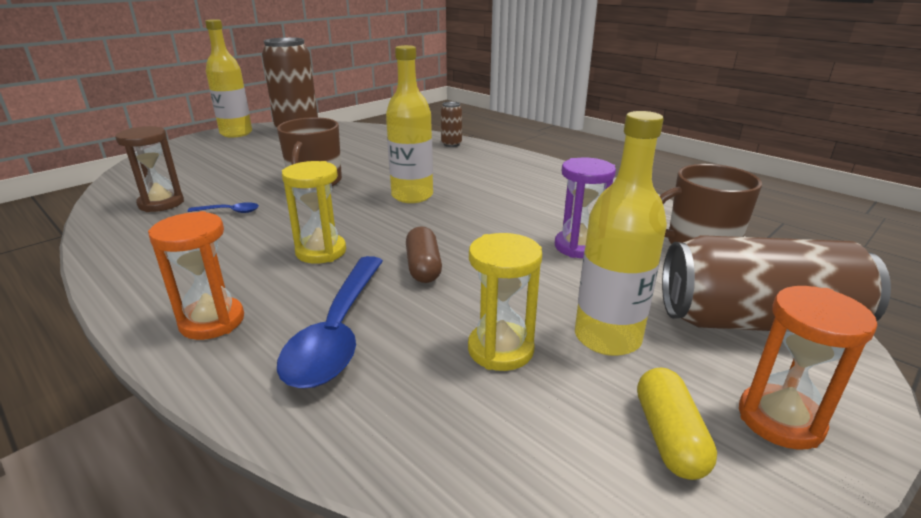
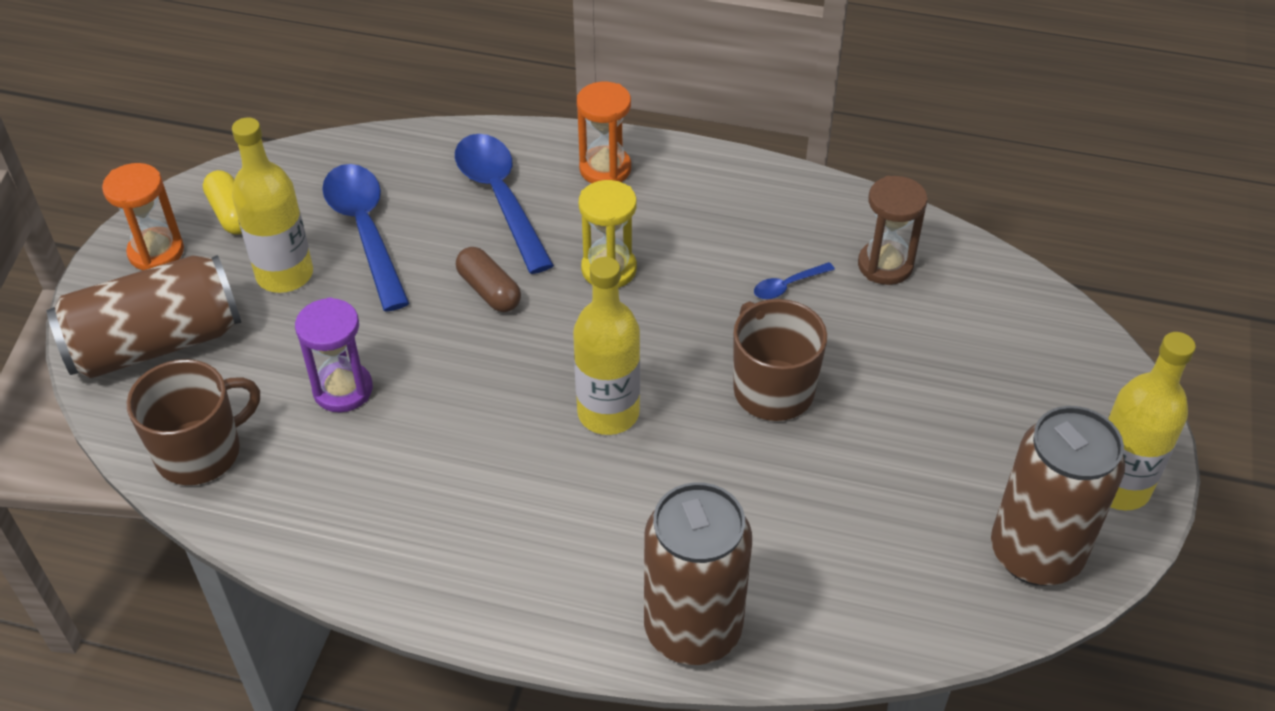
camera: 150 degrees right, 20 degrees up
(451, 144) = (692, 630): brown can -> brown can, size x2.26
(500, 349) = (365, 232): yellow hourglass -> blue spoon

